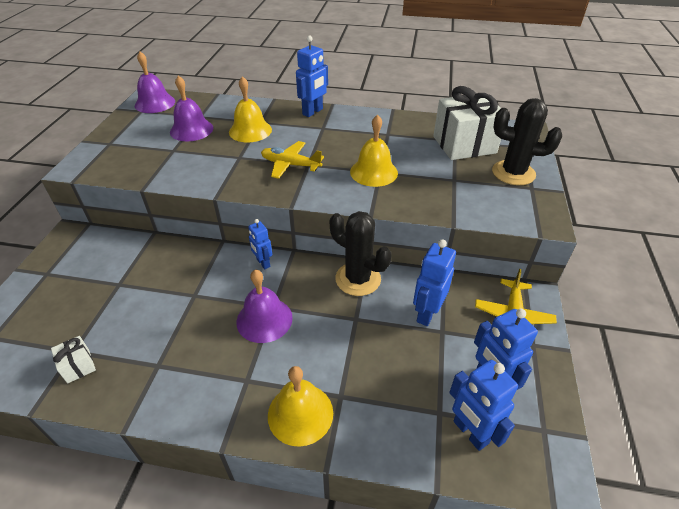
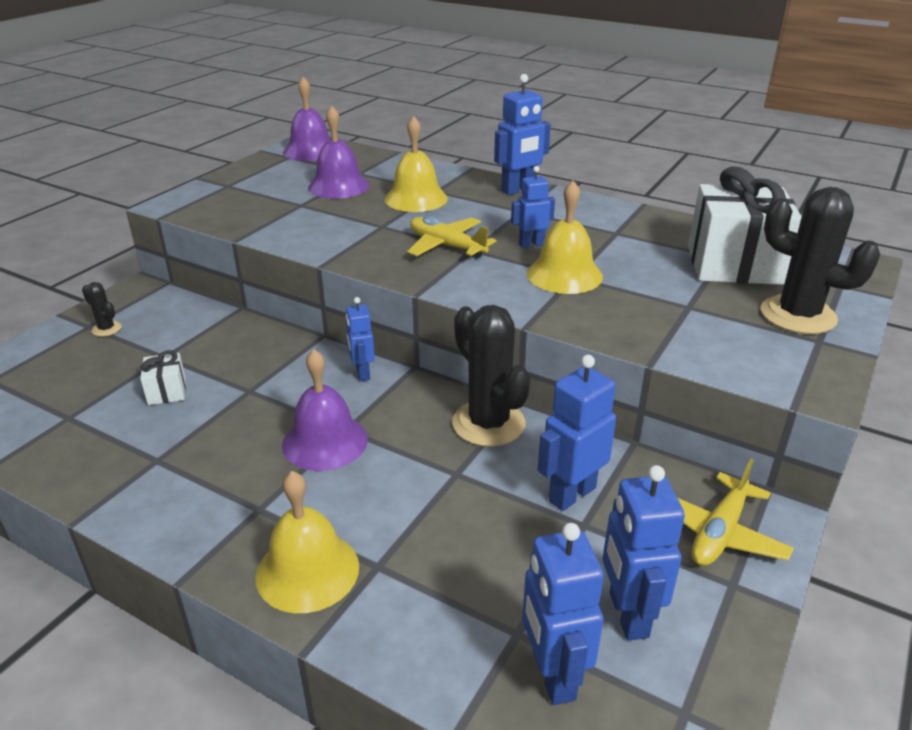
camera: 20 degrees right, 10 degrees down
(62, 273) = (106, 329): none -> black cactus
(78, 366) = (64, 435): white gift -> white gift (167, 391)
(342, 153) = (531, 244): none -> blue robot

